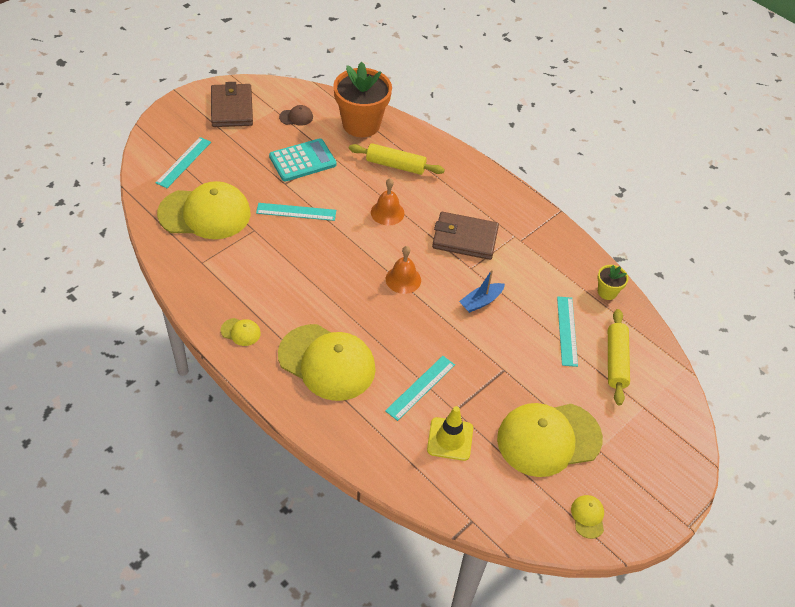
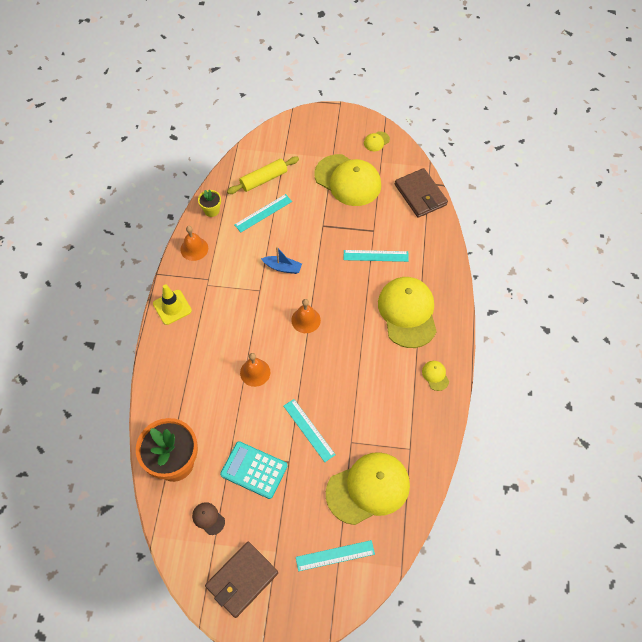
camera: 125 degrees left, 10 degrees up
(205, 213) = (368, 488): yellow cap -> yellow cap turned 105 degrees clockwise
(395, 165) = (201, 403): yellow rolling pin -> none
(450, 439) = (393, 221): yellow traffic cone -> yellow traffic cone (172, 307)
(465, 238) = (236, 310): brown wallet -> brown wallet (420, 195)
(567, 251) = (194, 248): none -> orange bell

